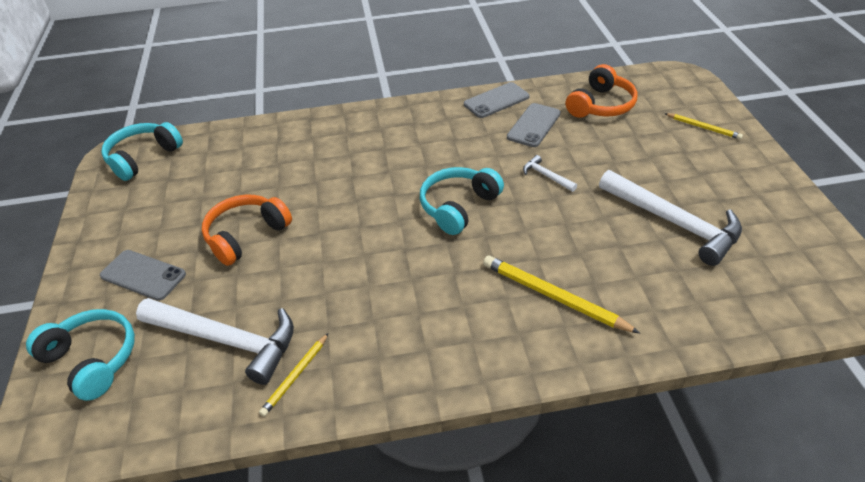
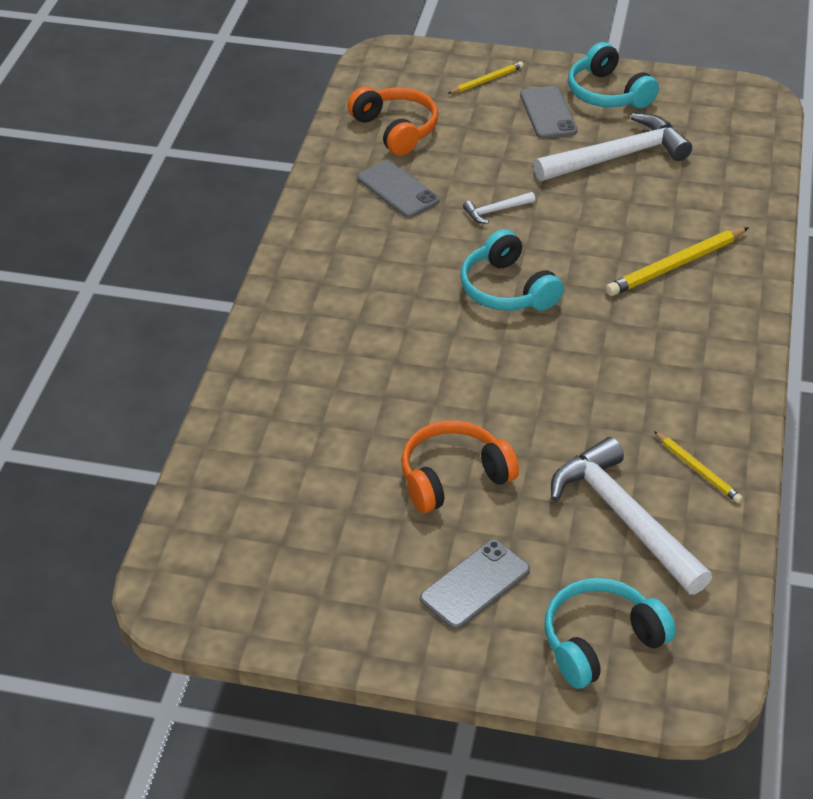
camera: 70 degrees left, 0 degrees up
(143, 157) = (204, 568): turquoise headphones -> turquoise headphones (607, 93)
(227, 340) = (624, 517): white hammer -> white hammer turned 75 degrees counterclockwise
(246, 235) = (453, 477): orange headphones -> orange headphones turned 90 degrees clockwise
(496, 100) = (325, 202): grey phone -> grey phone (548, 113)

